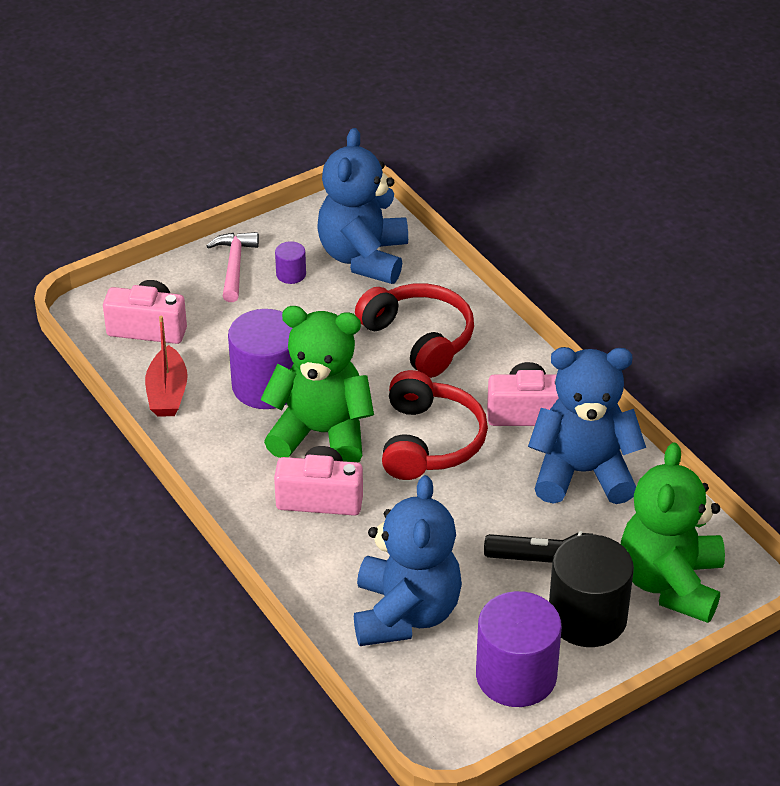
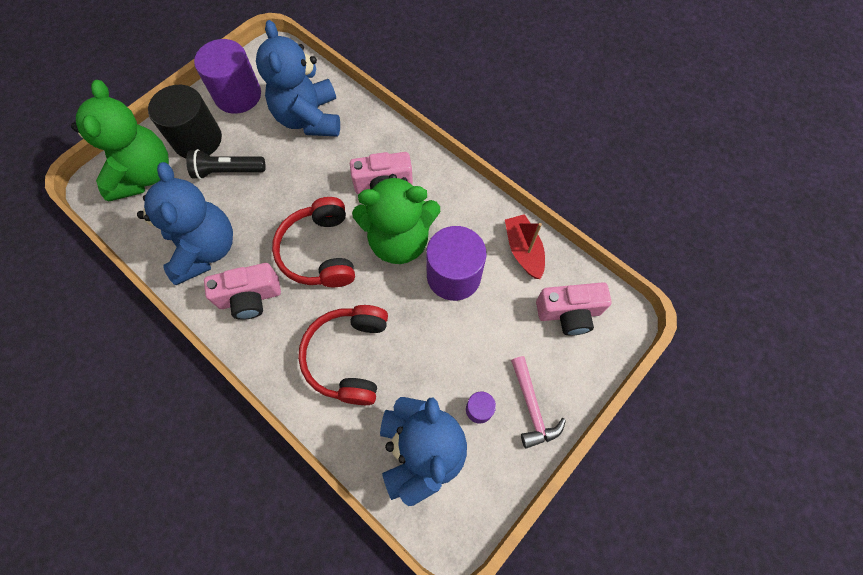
camera: 165 degrees right, 25 degrees up
(419, 339) = (348, 357): red headphones -> red headphones turned 60 degrees clockwise
(582, 473) = (205, 249): blue teddy bear -> blue teddy bear turned 90 degrees counterclockwise

